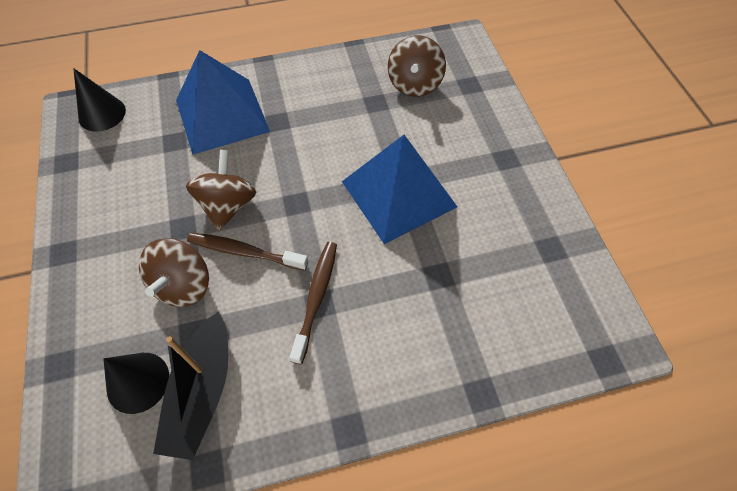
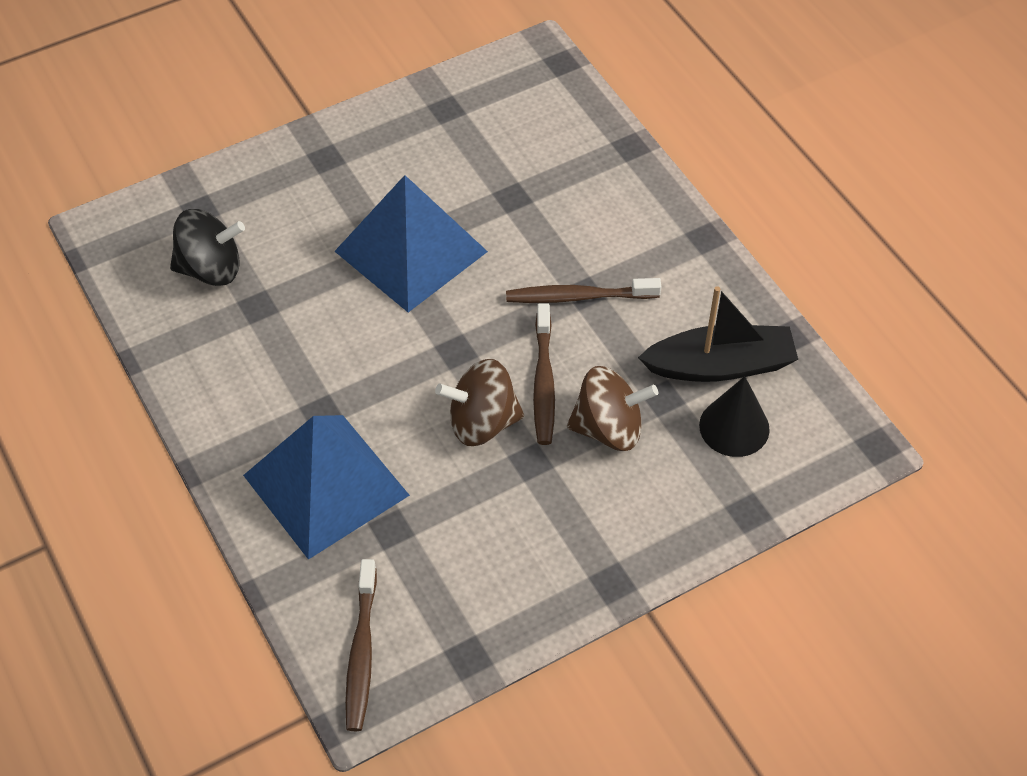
camera: 105 degrees left, 5 degrees down
(102, 114) = (362, 652): black cone -> brown toothbrush
(414, 84) = (211, 269): brown spinning top -> black spinning top

